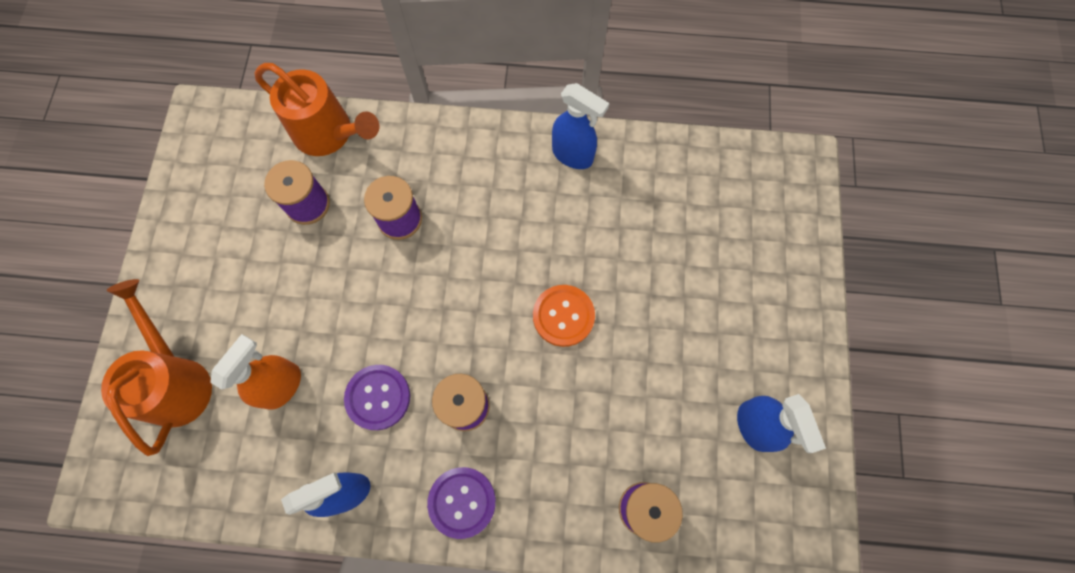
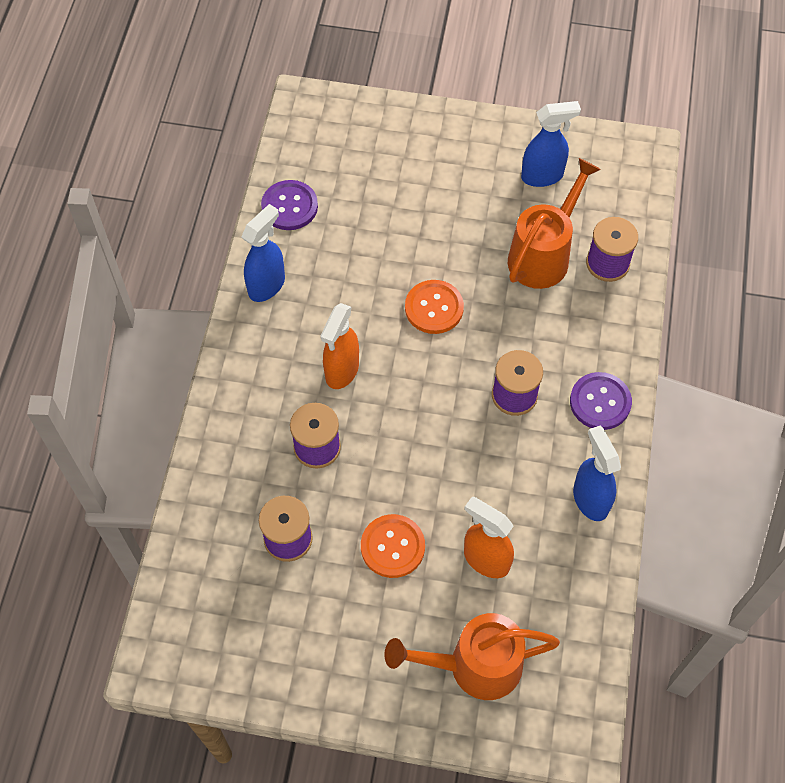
camera: 85 degrees left, 10 degrees down
(298, 296) = (392, 547): none -> orange button
(330, 134) = (204, 516): orange watering can -> orange watering can (544, 254)
(378, 397) = (502, 471): purple button -> purple button (289, 206)
(482, 233) = (341, 371): none -> orange spray bottle

